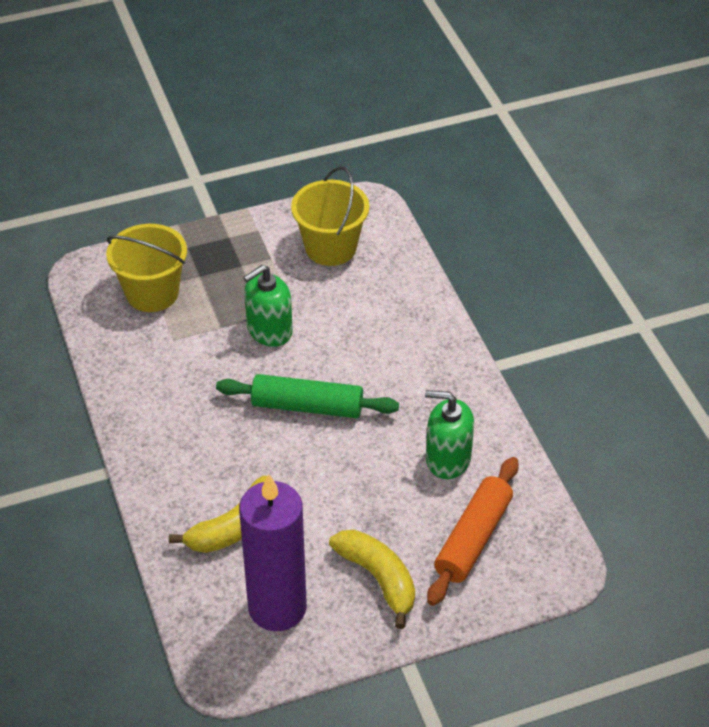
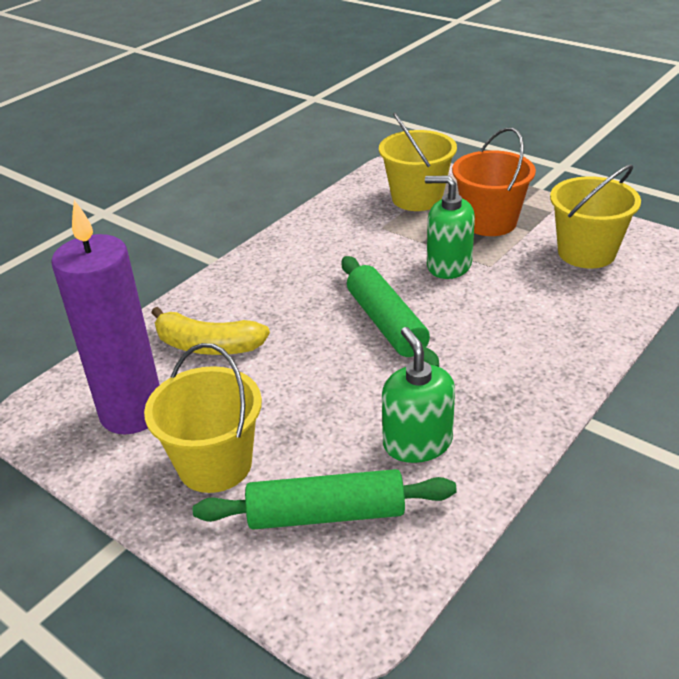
camera: 60 degrees right, 10 degrees down
(235, 272) = (489, 222): none -> orange bucket
(378, 578) = (215, 464): yellow banana -> yellow bucket
(473, 538) = (326, 514): orange rolling pin -> green rolling pin

